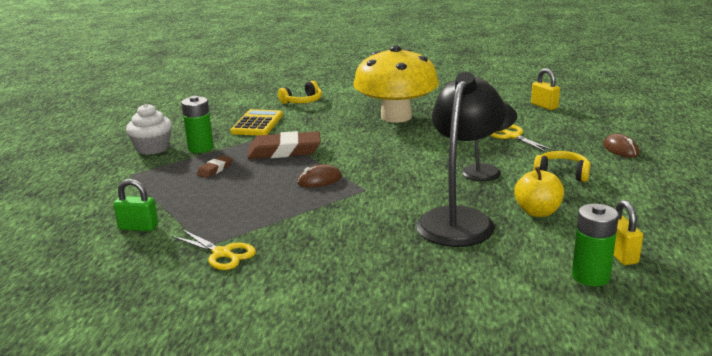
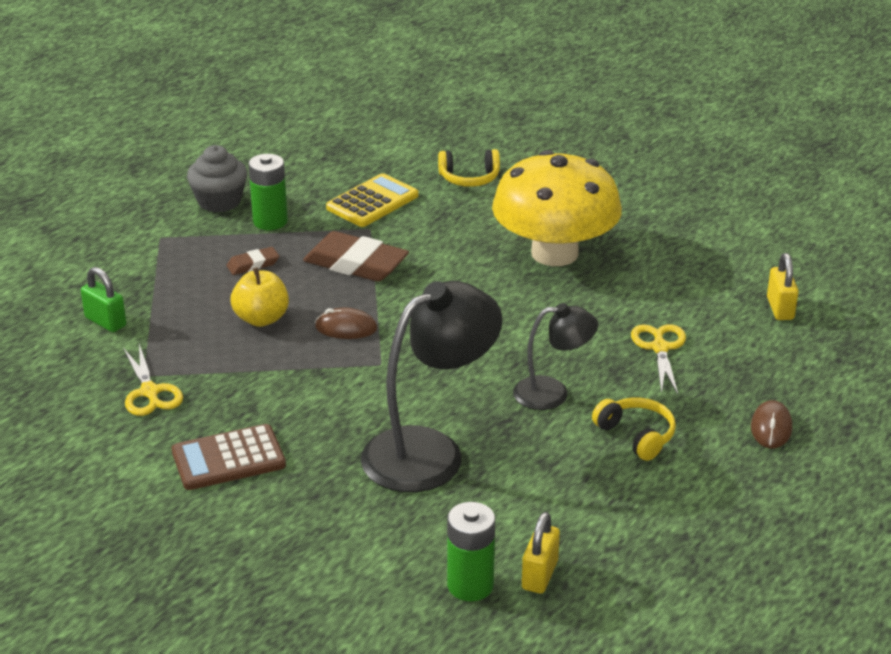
camera: 30 degrees right, 10 degrees up
(152, 148) = (219, 201): white cupcake -> grey cupcake
(331, 270) = (228, 459): none -> brown calculator
(537, 212) = (529, 479): yellow apple -> yellow apple (261, 319)

